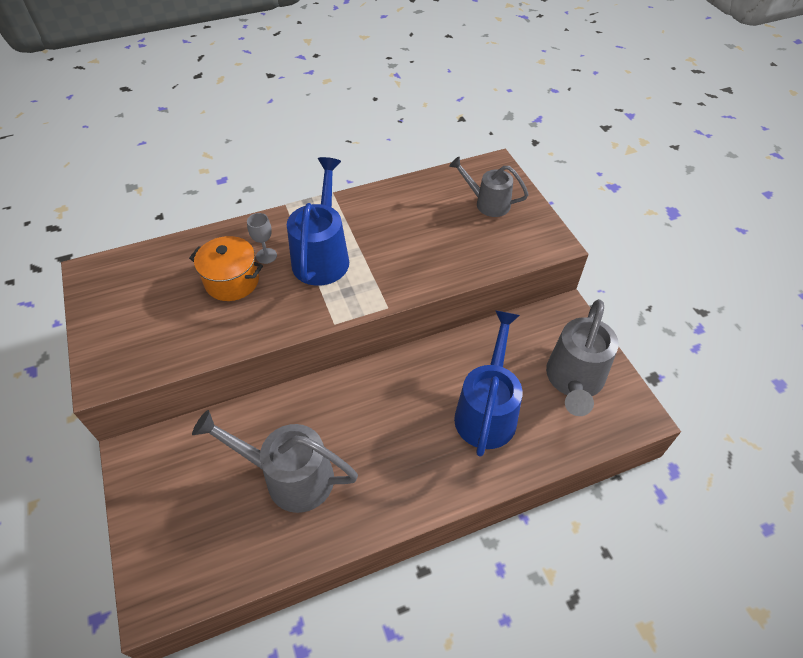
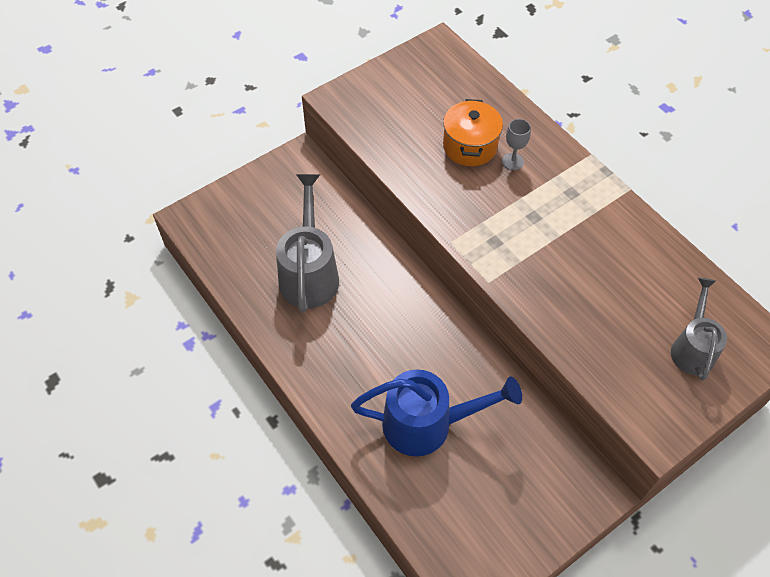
camera: 75 degrees right, 5 degrees up
(322, 255) = (533, 207): blue watering can -> none
(574, 381) = (496, 510): grey watering can -> none

